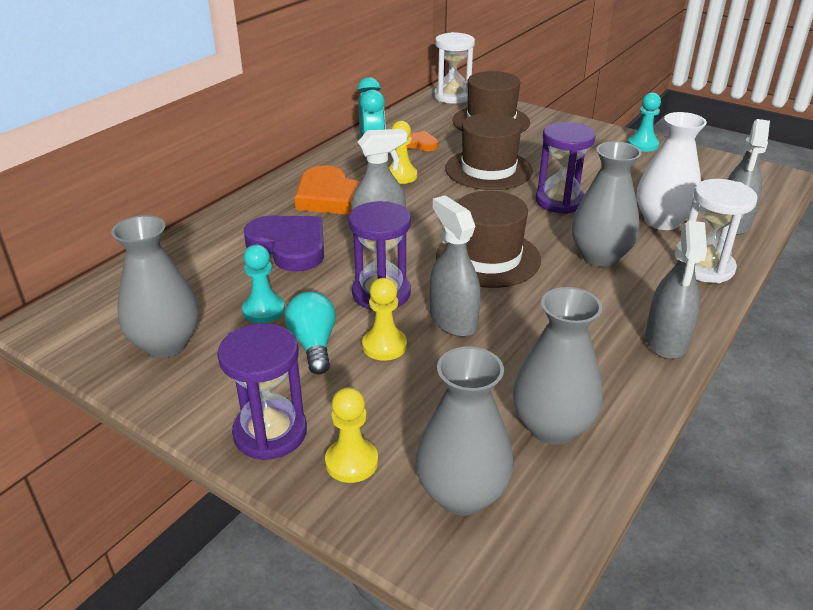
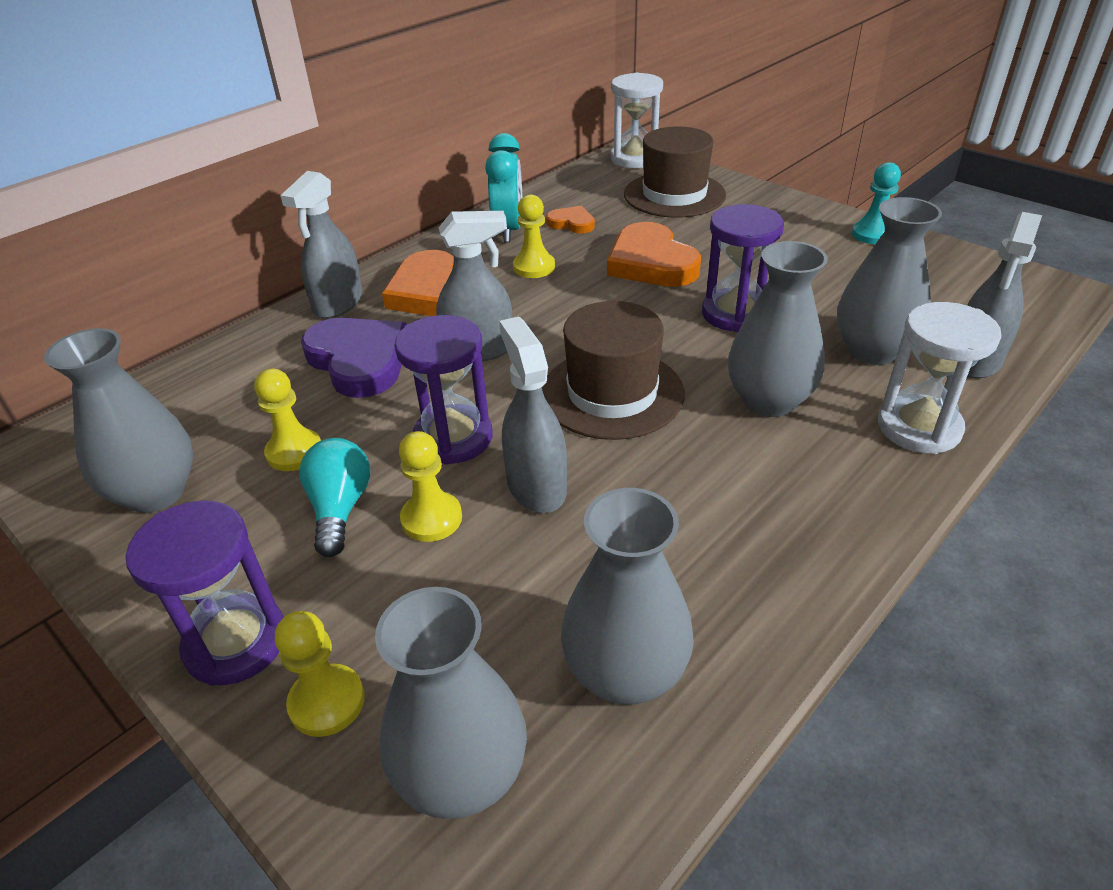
camera: 10 degrees right, 5 degrees up
(263, 310) = (294, 452): turquoise pawn -> yellow pawn
(488, 169) = (651, 263): brown hat -> orange heart
(662, 221) = (872, 351): white vase -> grey vase
(666, 341) = (832, 544): grey spray bottle -> grey spray bottle (338, 303)

